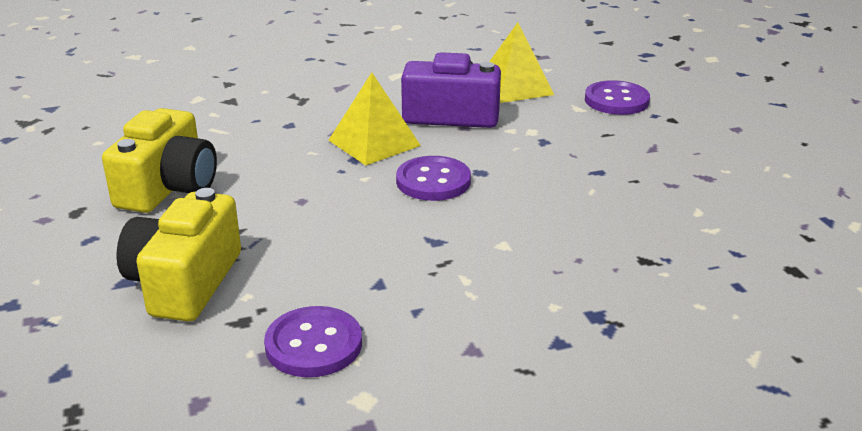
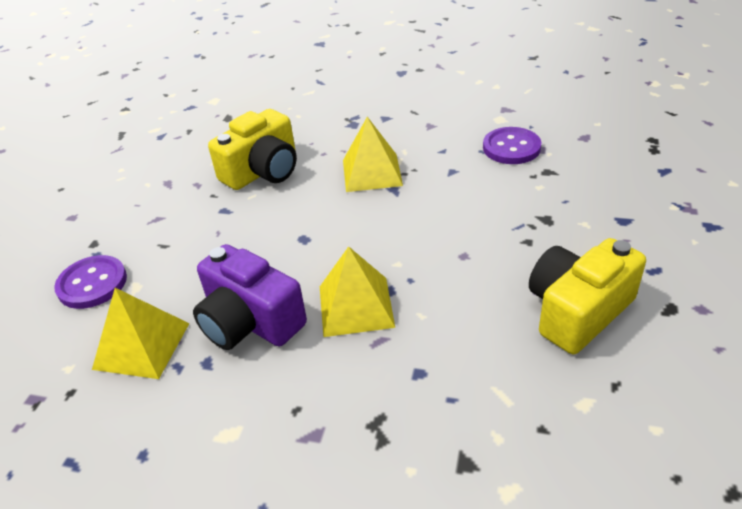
camera: 145 degrees left, 10 degrees up
(184, 282) = (579, 207): yellow camera -> yellow camera (263, 171)
(433, 181) = (347, 240): purple button -> none
(484, 252) = (371, 172): none -> yellow pyramid

